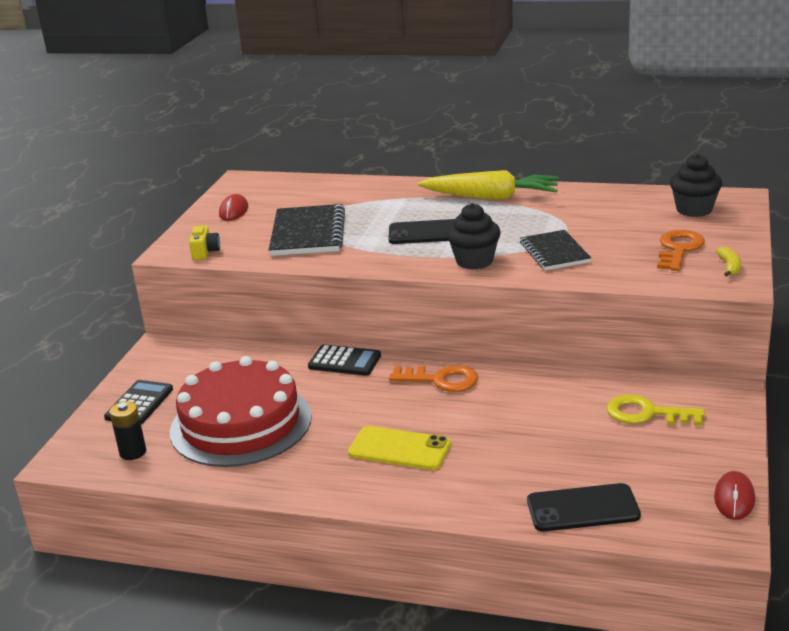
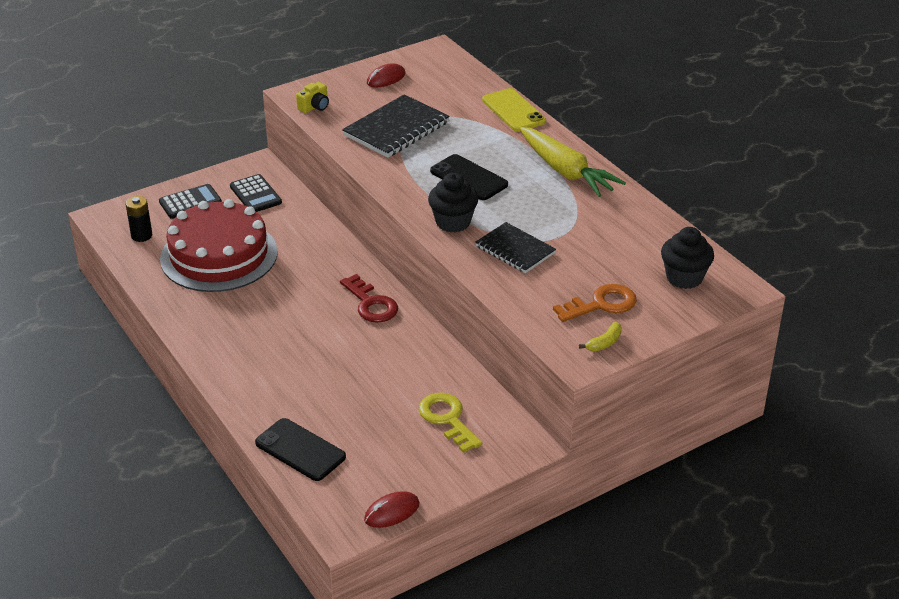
camera: 40 degrees right, 10 degrees up
(344, 361) = (339, 249): black calculator -> black calculator (255, 194)
(399, 449) = (271, 335): yellow phone -> yellow phone (513, 111)
(441, 380) = (371, 304): orange key -> red key
(554, 252) = (515, 250): black notebook -> black notebook turned 75 degrees counterclockwise

